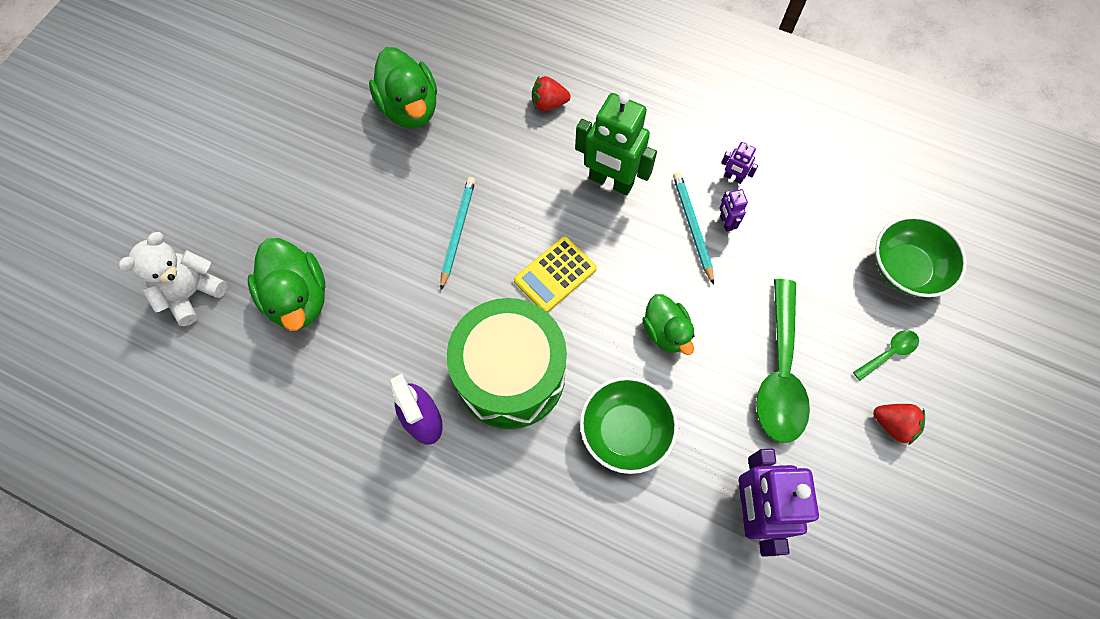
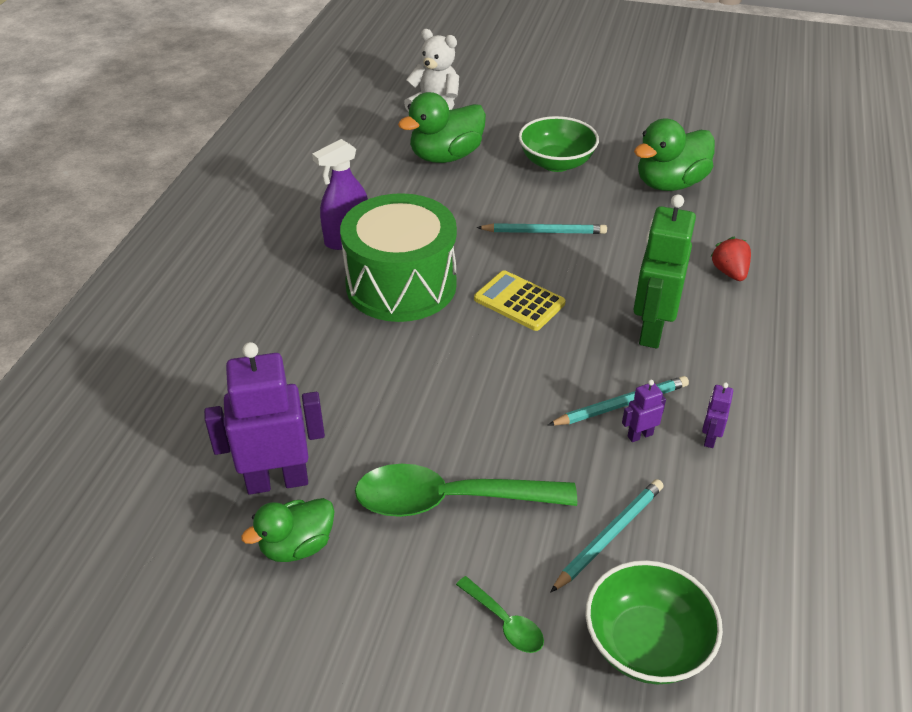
camera: 80 degrees right, 25 degrees down
(625, 431) = (355, 371): green bowl -> green bowl (556, 163)
(665, 332) = (476, 392): green duck -> green duck (297, 546)
(818, 269) = (609, 535): none -> turquoise pencil
(893, 425) = (401, 628): red strawberry -> none

